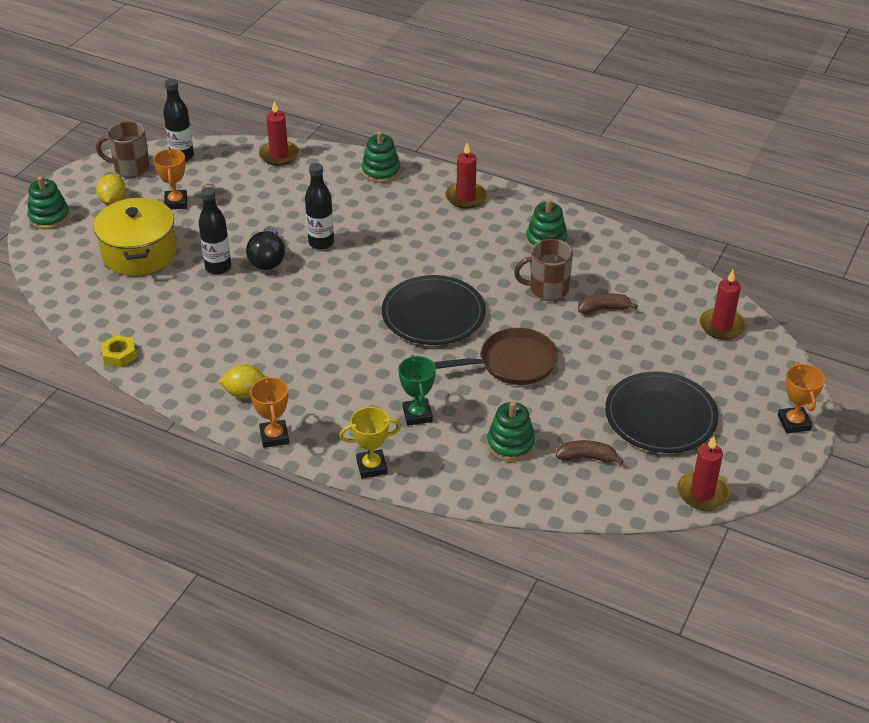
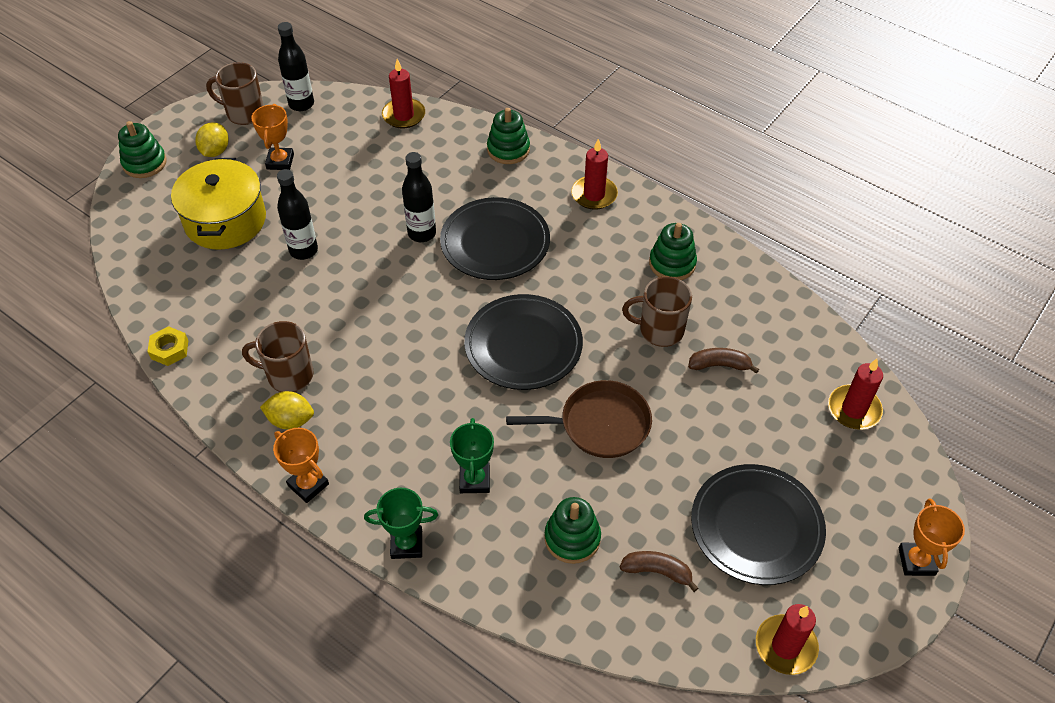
camera: 10 degrees right, 10 degrees up
(233, 361) = (288, 375): none -> brown mug
(267, 259) = (359, 247): black light bulb -> none
(274, 436) = (308, 485): orange trophy -> orange trophy turned 45 degrees counterclockwise
(371, 467) = (406, 544): yellow trophy -> green trophy
(388, 242) = (495, 243): none -> black plate

